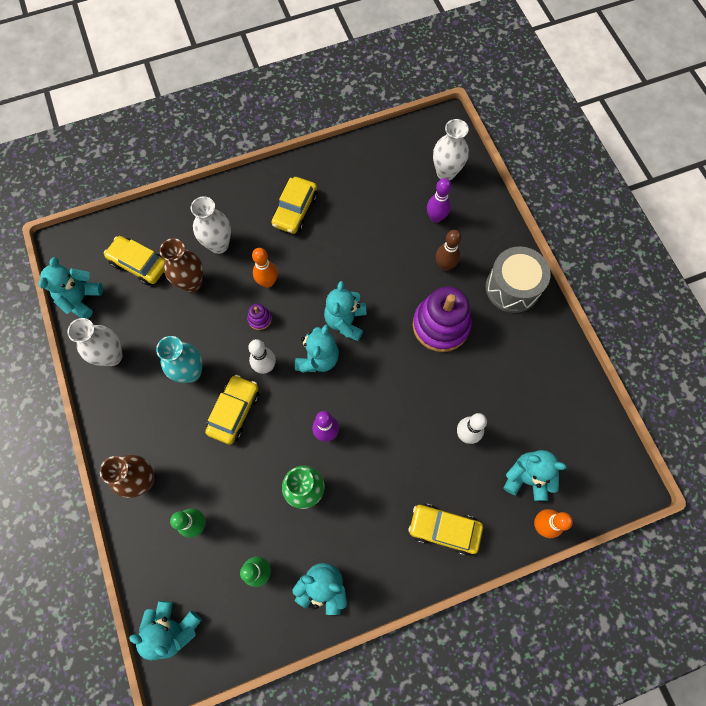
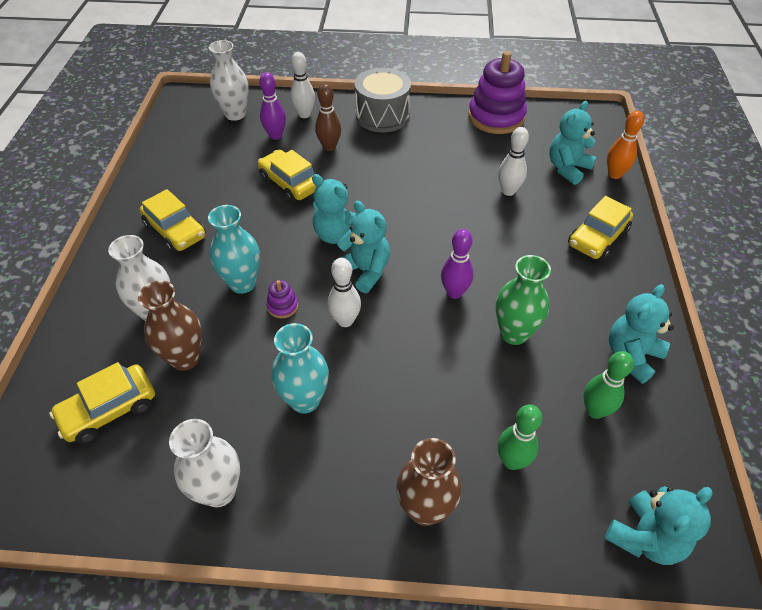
camera: 65 degrees left, 20 degrees down
(81, 299) = (100, 506): turquoise teddy bear -> none
(234, 412) = (384, 370): yellow car -> yellow car (290, 183)
(268, 282) = (242, 283): orange bowling pin -> turquoise vase
(440, 325) = (389, 170): purple stacking toy -> purple stacking toy (496, 117)
(476, 224) = (304, 114): none -> white bowling pin

